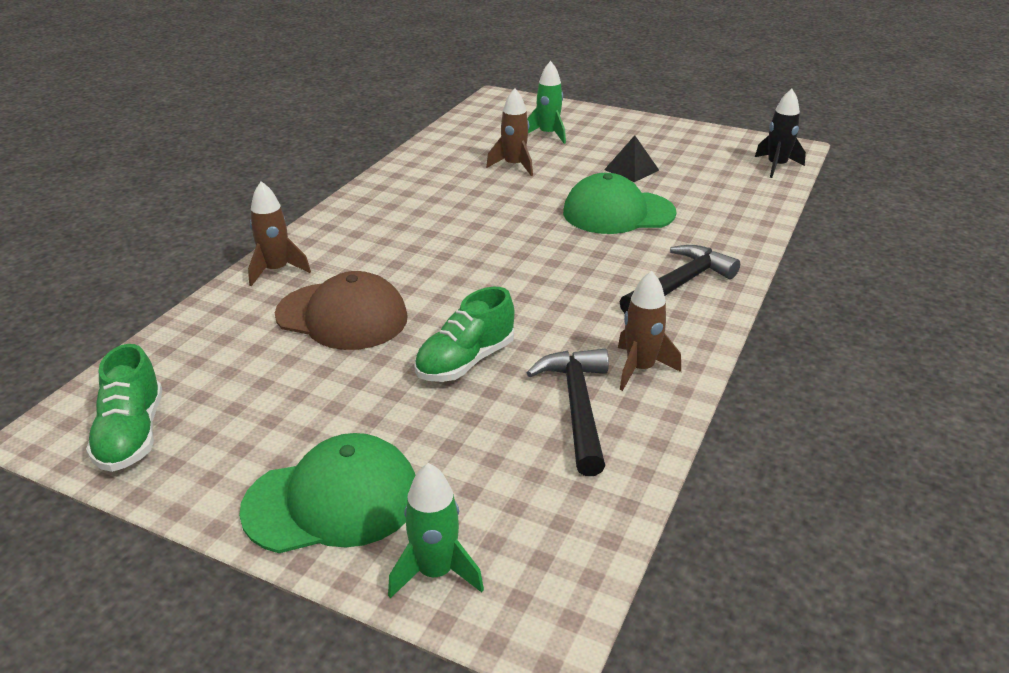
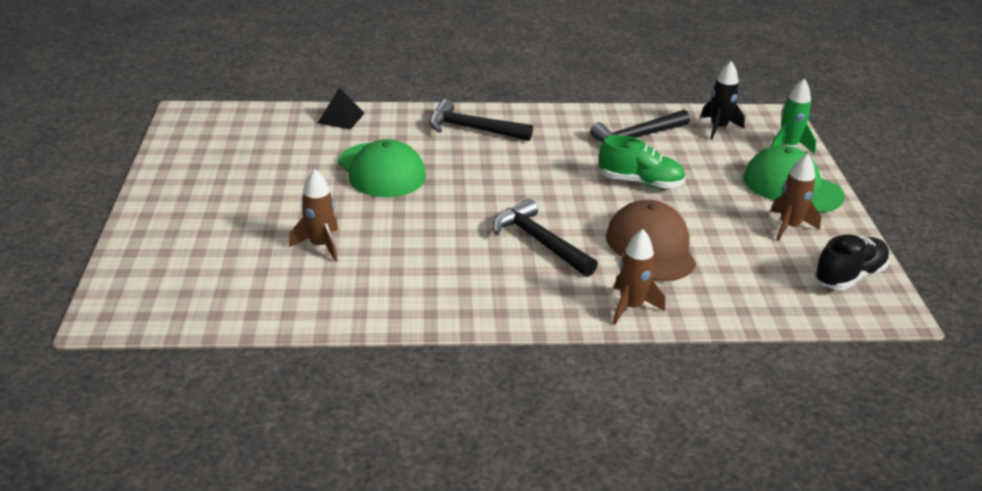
camera: 120 degrees left, 0 degrees up
(132, 435) = (849, 276): green shoe -> black shoe
(418, 257) = (540, 242): none -> black hammer
(548, 135) = (222, 246): green rocket -> none
(631, 170) = (286, 180): black pyramid -> black pyramid (341, 118)
(640, 369) = (581, 126): brown rocket -> brown rocket (789, 227)
(776, 166) = (233, 117): black rocket -> black rocket (718, 128)

